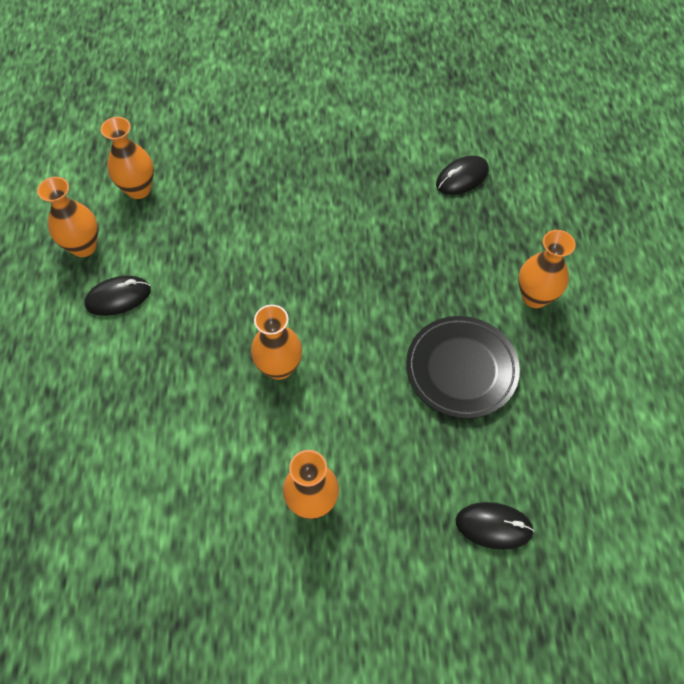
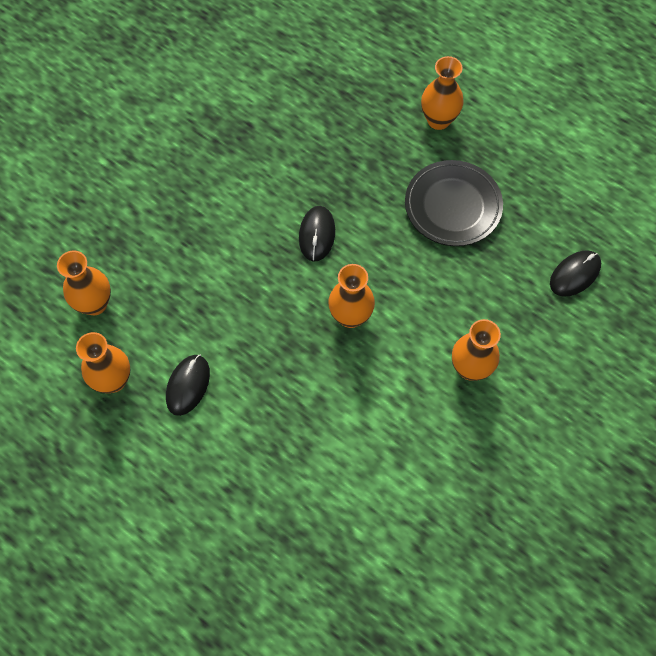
camera: 50 degrees left, 5 degrees up
(462, 178) = (302, 84): black mouse -> black mouse (317, 235)

